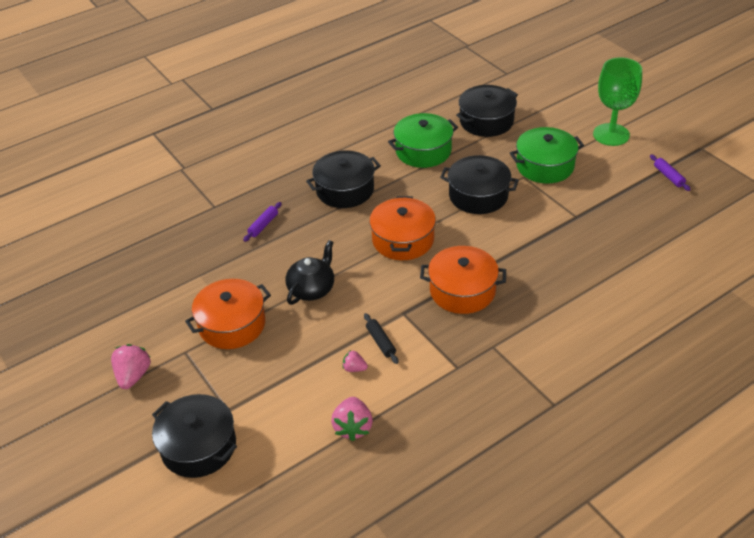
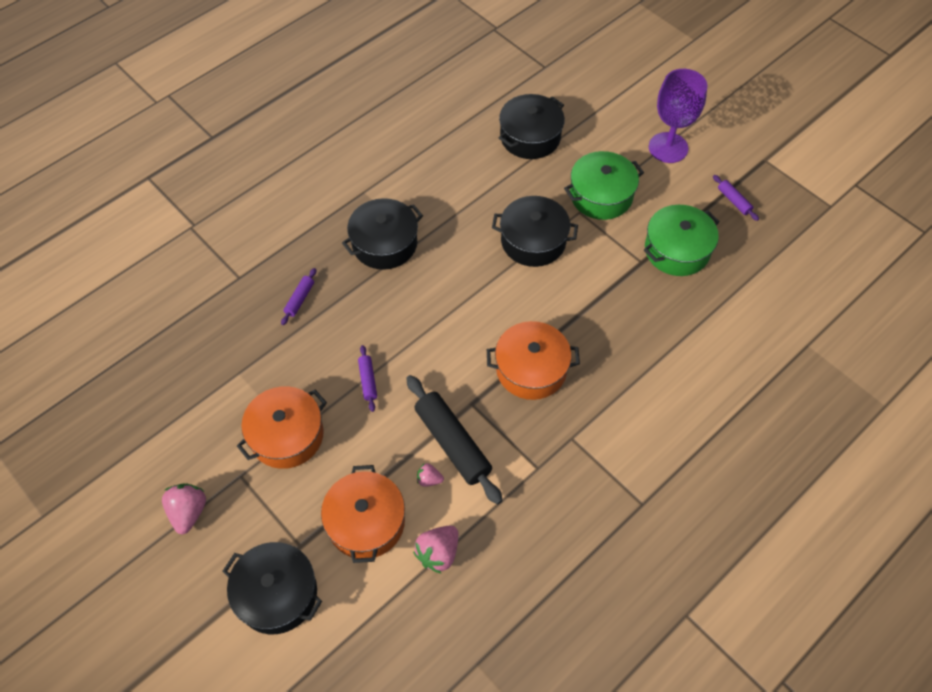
camera: 10 degrees left, 15 degrees up
(312, 289) = (368, 381): black teapot -> purple rolling pin
(353, 427) = (438, 553): pink strawberry -> pink strawberry turned 45 degrees clockwise
(381, 342) = (452, 443): black rolling pin -> black rolling pin, size x2.09
(403, 240) = (458, 307): orange pot -> orange pot (366, 522)
(423, 151) = (465, 183): green pot -> green pot (677, 250)
(611, 135) = (668, 148): green goblet -> purple goblet

